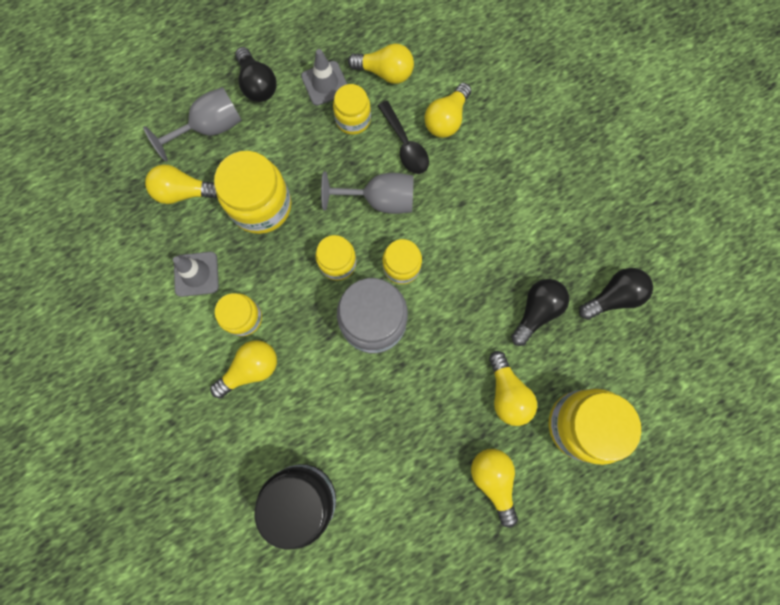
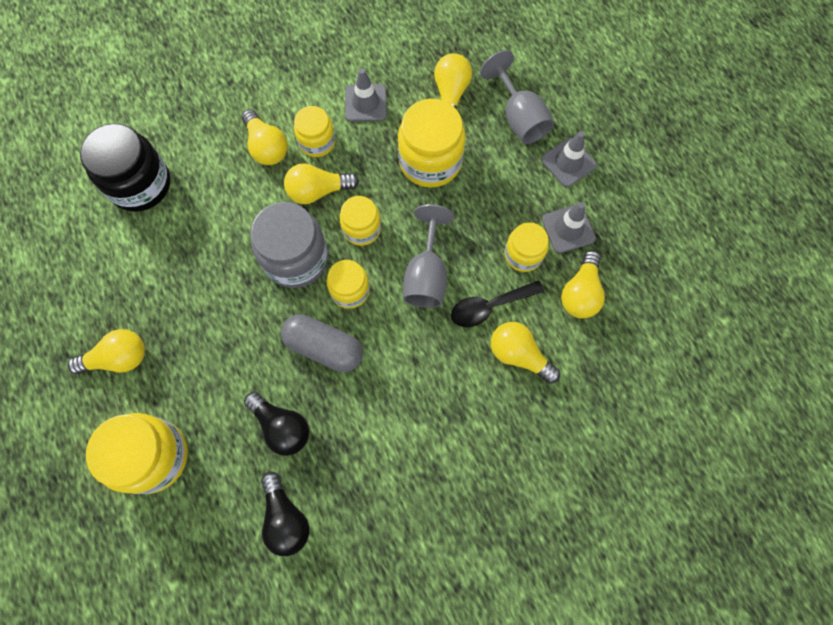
camera: 95 degrees right, 5 degrees down
(257, 85) = (568, 162): black light bulb -> grey traffic cone
(459, 283) = (324, 347): none -> grey capsule
(507, 393) = (200, 383): yellow light bulb -> yellow light bulb (318, 191)

